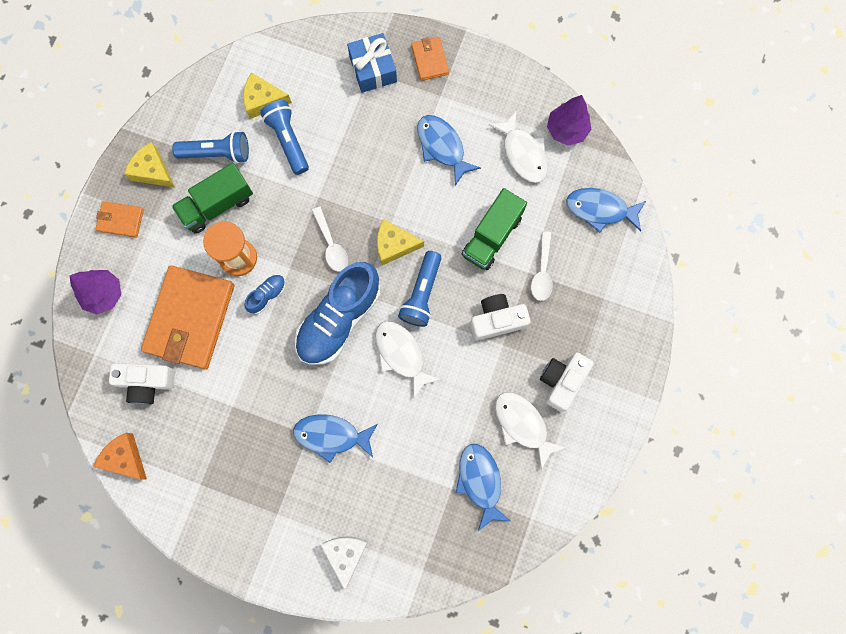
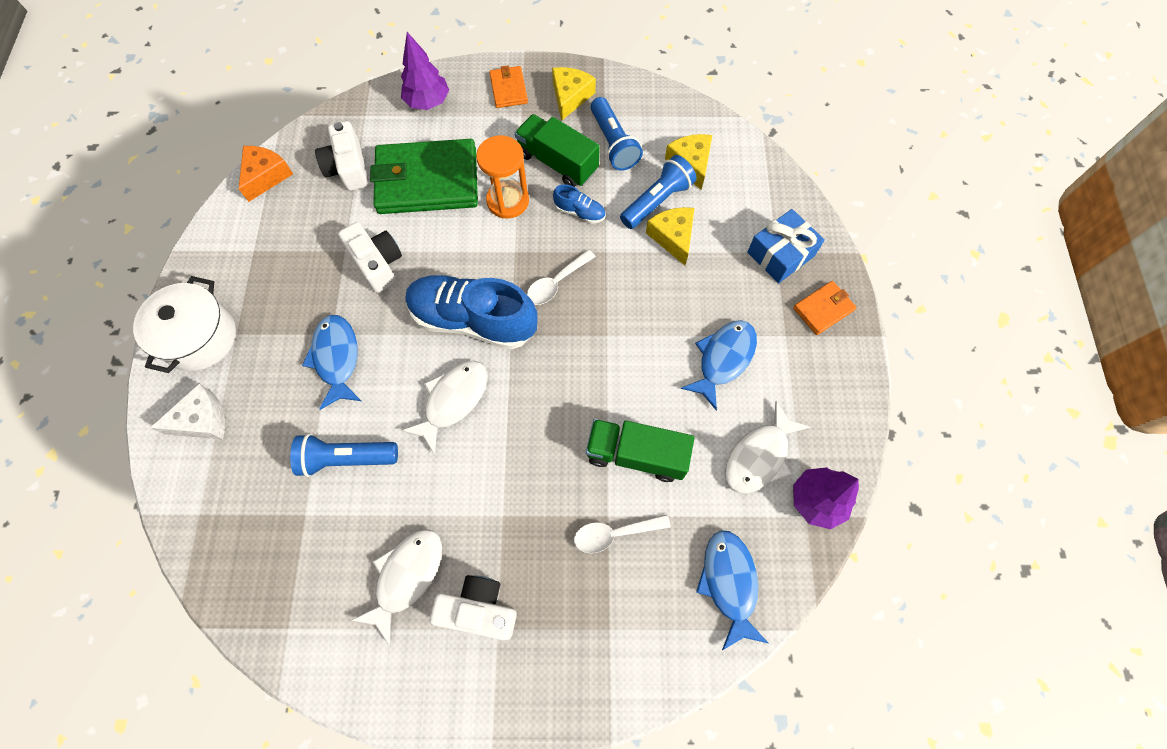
camera: 70 degrees right, 10 degrees down
(190, 318) = (427, 181): orange wallet -> green wallet
(267, 295) = (476, 241): blue shoe -> blue shoe (580, 212)
(269, 545) = (199, 337): none -> white pot
(394, 245) = (581, 348): yellow cheese -> yellow cheese (673, 237)
(422, 294) = (534, 398): blue flashlight -> blue flashlight (346, 458)
(480, 481) = (321, 547): blue fish -> none
(497, 320) = (532, 498): white camera -> white camera (377, 263)

